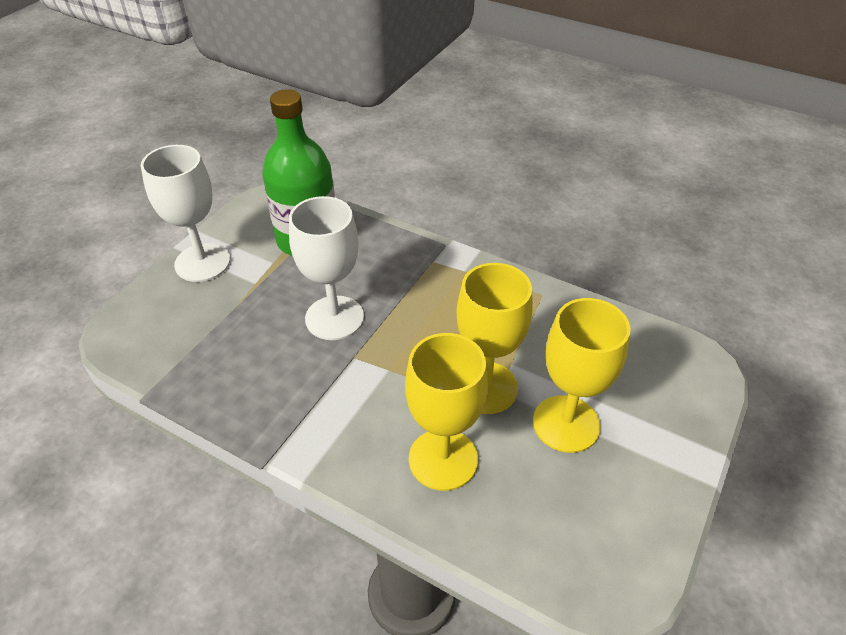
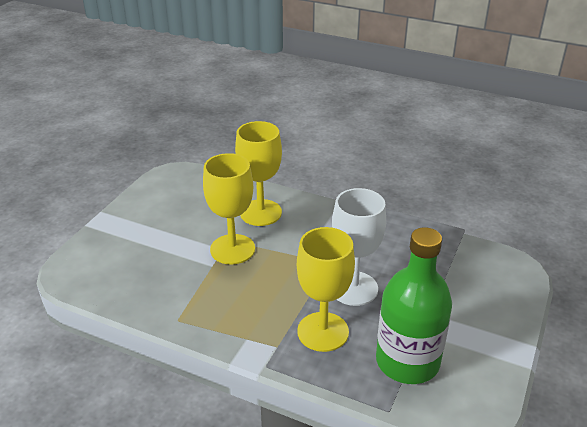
camera: 175 degrees right, 10 degrees down
(202, 262) = (494, 329): white goblet -> none
(566, 424) = (181, 233): yellow goblet -> yellow goblet (323, 332)

